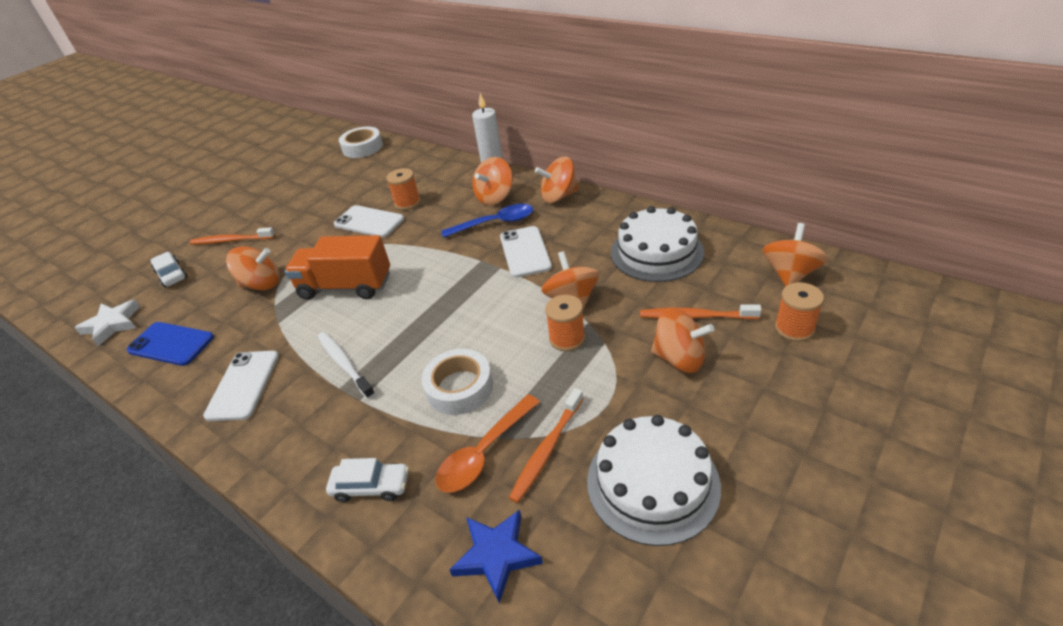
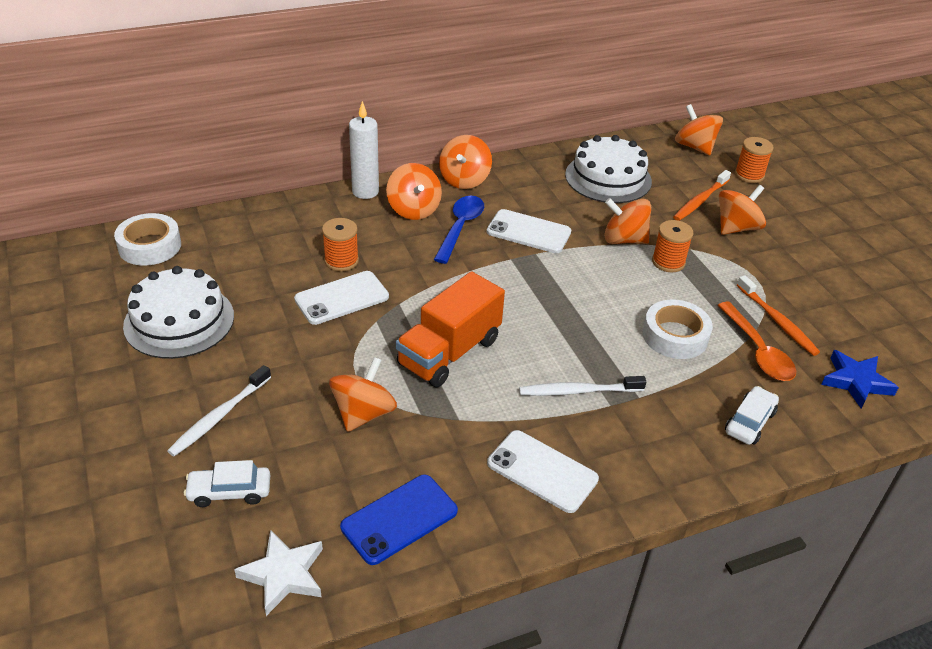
camera: 65 degrees left, 0 degrees up
(231, 240) = (219, 416): orange toothbrush -> white toothbrush
(652, 483) = (838, 292): white cake -> white cake (179, 321)

